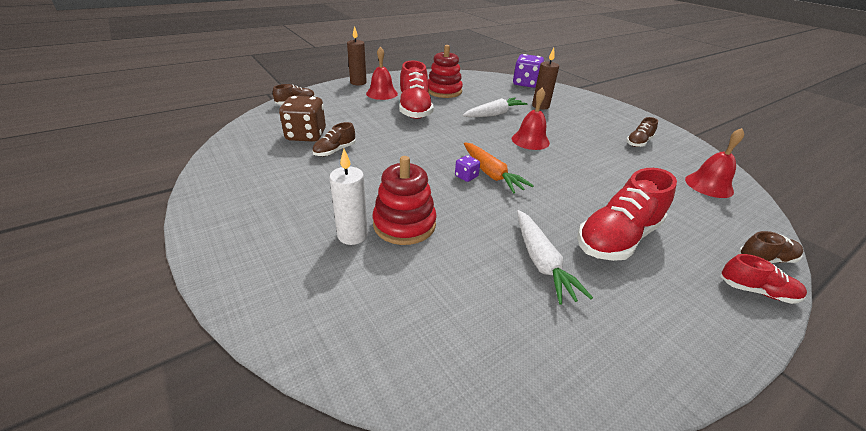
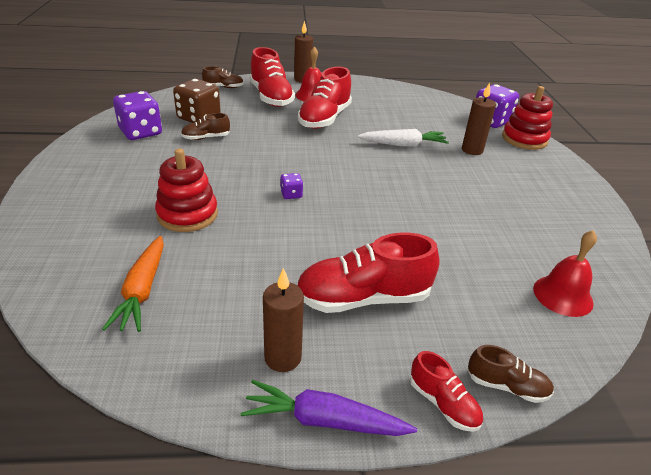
camera: 30 degrees right, 0 degrees up
(263, 163) = (141, 132): none -> purple dice
(349, 102) = (271, 97): none -> red shoe
(352, 235) = (140, 208): white candle -> none
(444, 91) = (380, 108): red stacking toy -> red stacking toy (524, 139)
(491, 174) = (318, 200): orange carrot -> orange carrot (142, 290)
(530, 140) = (406, 182): red bell -> none
(541, 262) = (260, 286): white carrot -> none
(632, 313) = (283, 358): none -> brown candle
(638, 142) = (541, 223): brown shoe -> none
(720, 348) = (324, 420): none -> purple carrot

